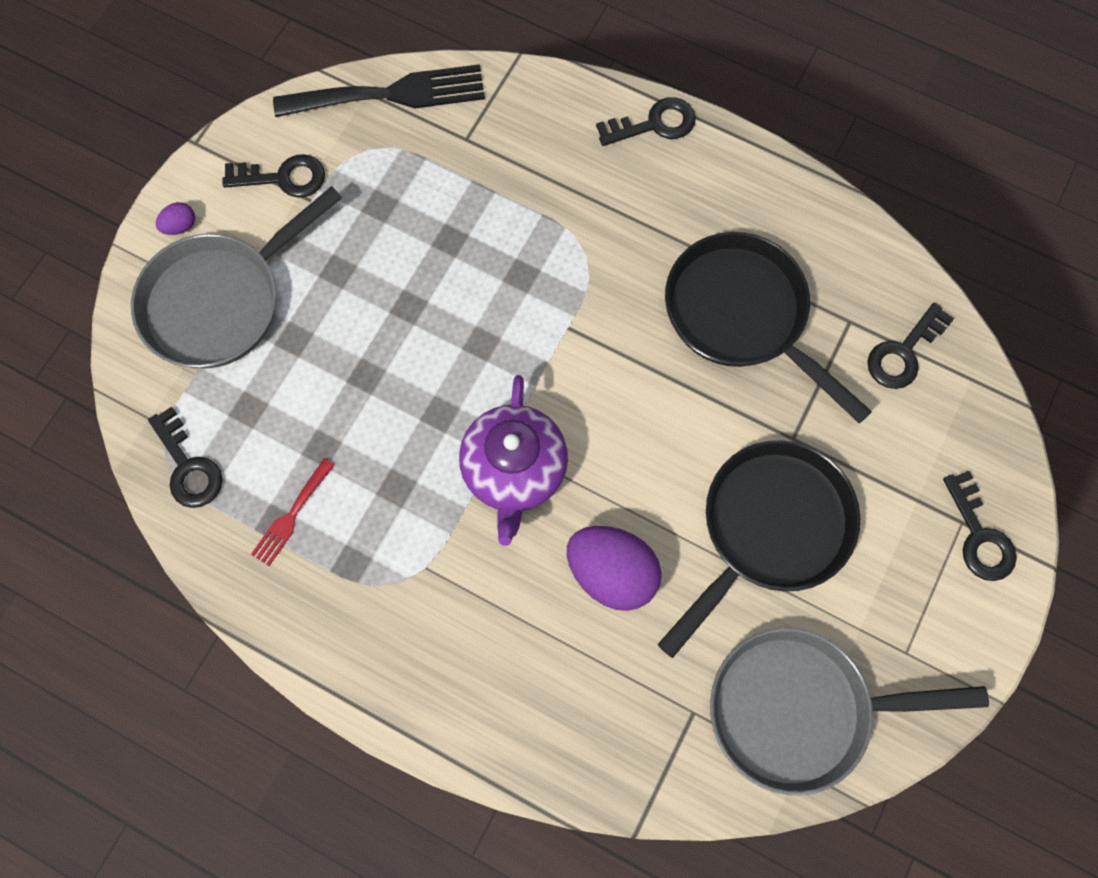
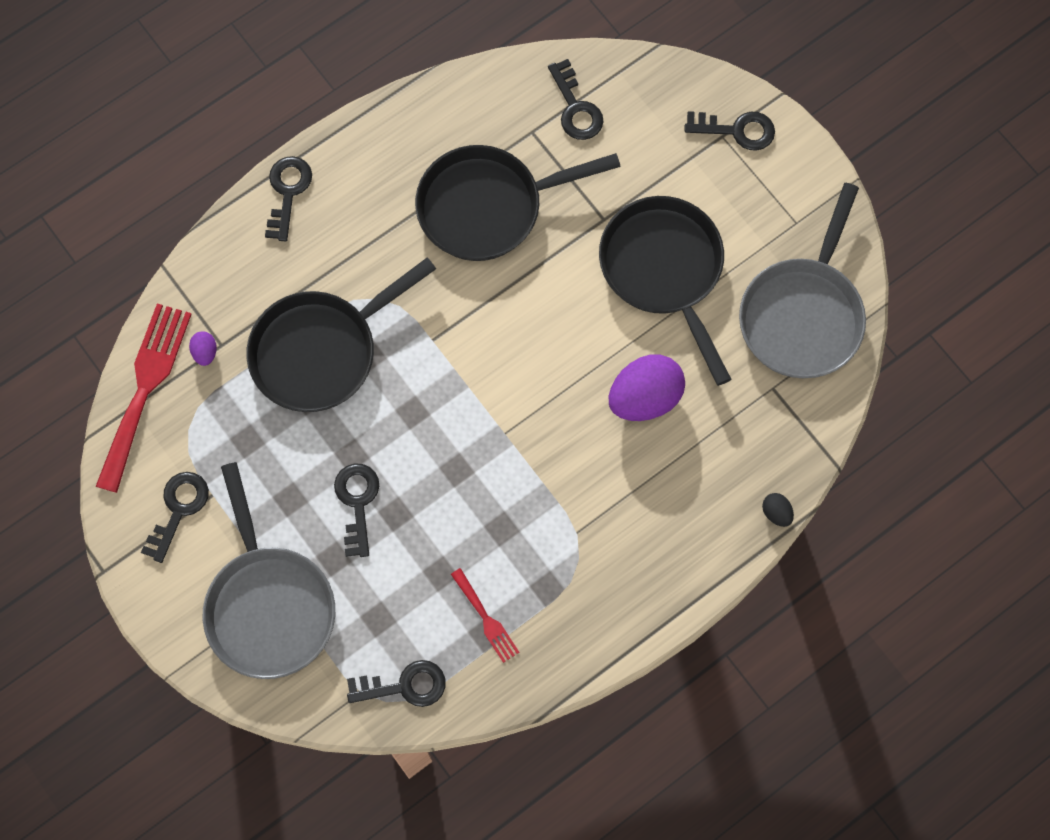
camera: 65 degrees left, 0 degrees up
(180, 226) = (180, 613): purple egg -> purple egg (205, 352)
(361, 334) = (357, 503): none -> black key
(390, 94) = (145, 388): black fork -> red fork
(504, 229) = (321, 351): none -> black pan
(514, 470) = (531, 433): purple teapot -> none
(547, 782) = (776, 513): none -> black egg

